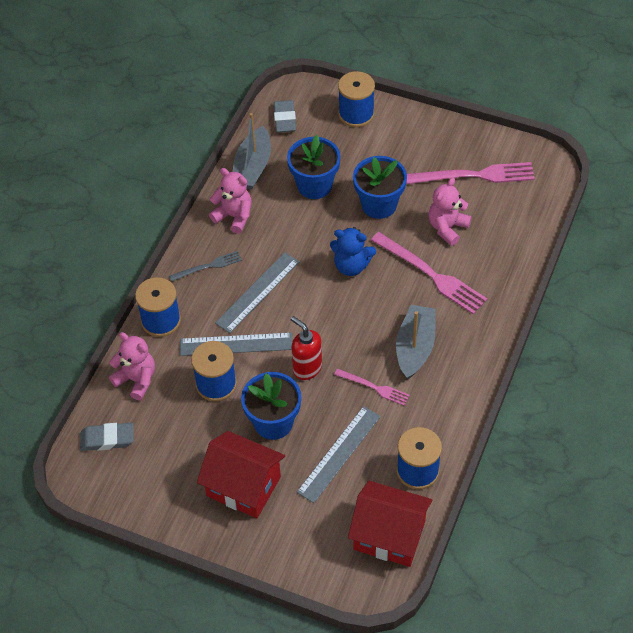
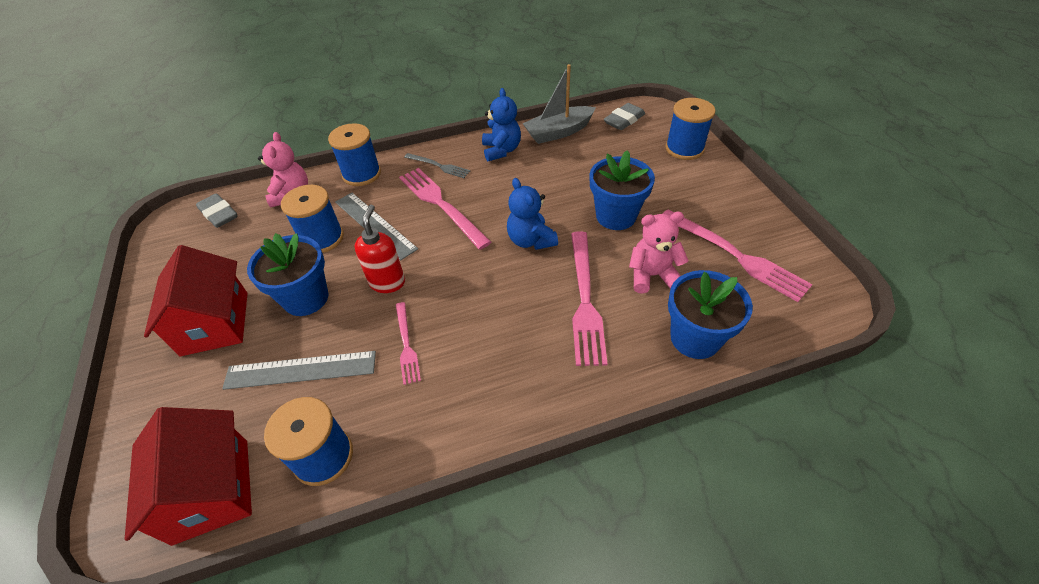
camera: 50 degrees right, 5 degrees down
(234, 216) = (501, 150): pink teddy bear -> blue teddy bear
(257, 292) = (441, 204): grey ruler -> pink fork
(314, 185) = (585, 170): blue flower pot -> blue flower pot (695, 338)
(415, 347) = (485, 345): grey boat -> none

